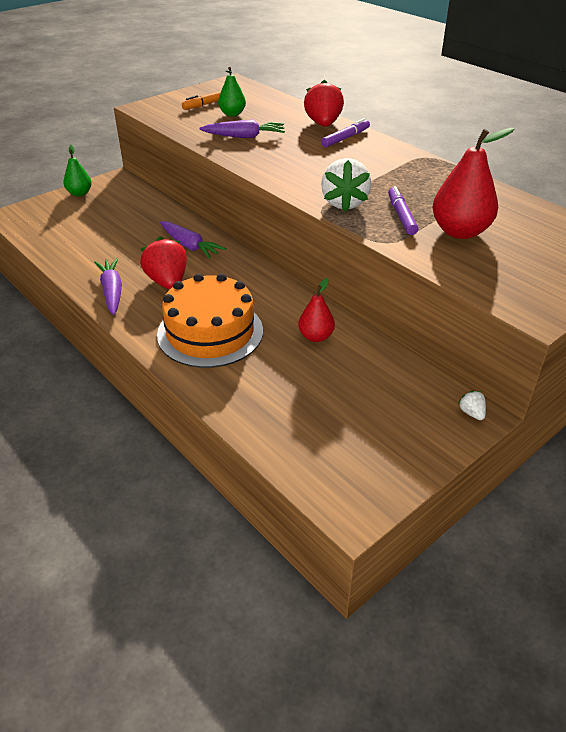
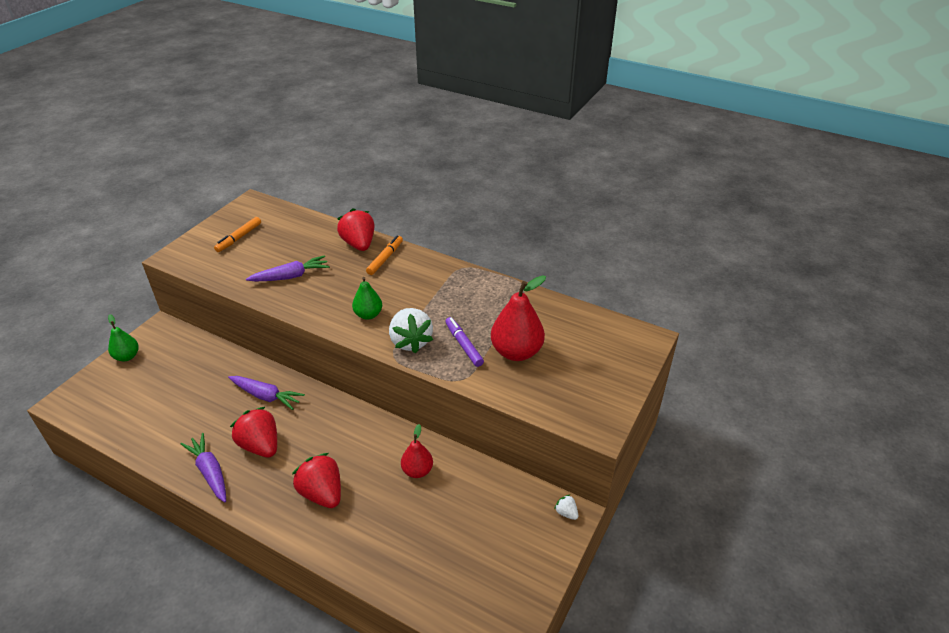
camera: 20 degrees left, 0 degrees up
(210, 332) = (322, 493): orange cake -> red strawberry
(232, 114) = (268, 248): green pear -> green pear (368, 315)
(345, 138) = (385, 258): purple marker -> orange marker

